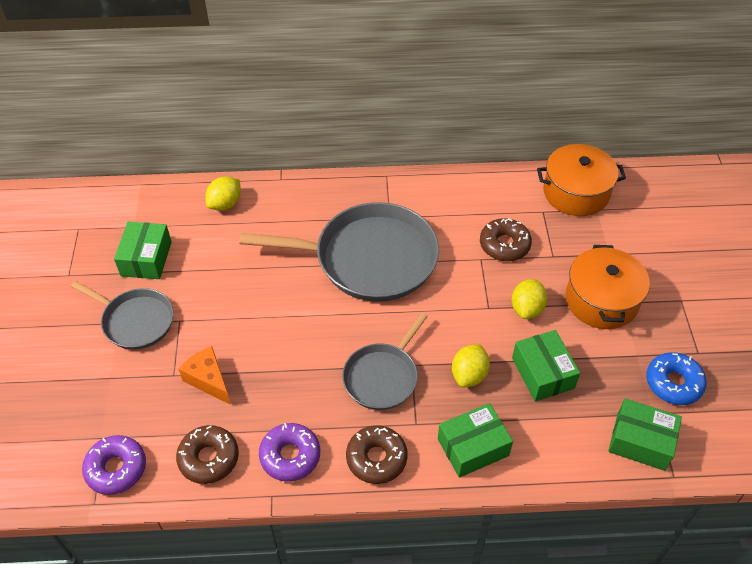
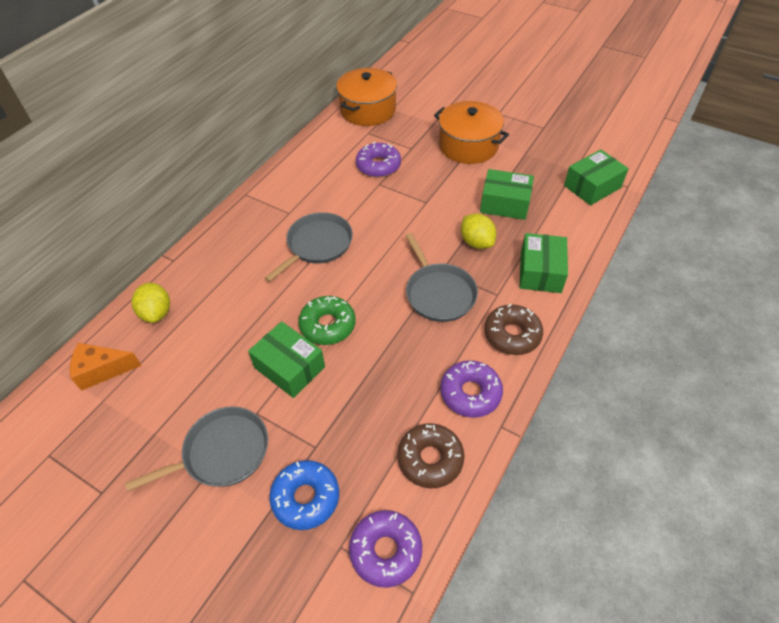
camera: 55 degrees left, 0 degrees up
(146, 259) = (154, 408): green box -> green box (289, 367)
(208, 380) = (344, 419): orange cheese -> orange cheese (102, 370)
(289, 316) = (328, 325): none -> green donut
(369, 258) = (317, 245): grey pan -> grey pan, size x0.56
(504, 245) = (378, 166): brown donut -> purple donut
(527, 308) = (444, 183): yellow lemon -> none
(673, 383) = (558, 149): blue donut -> blue donut (306, 498)

